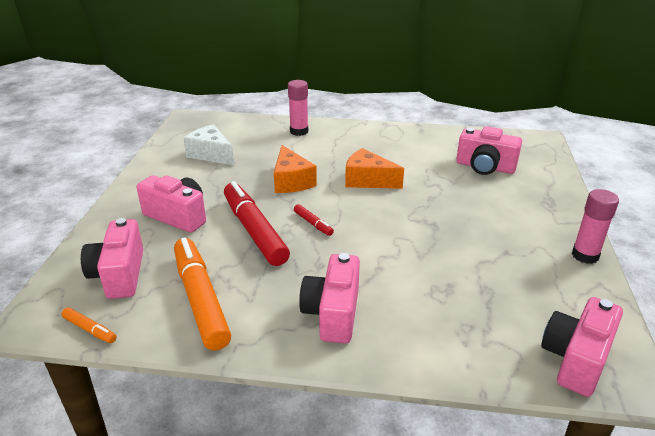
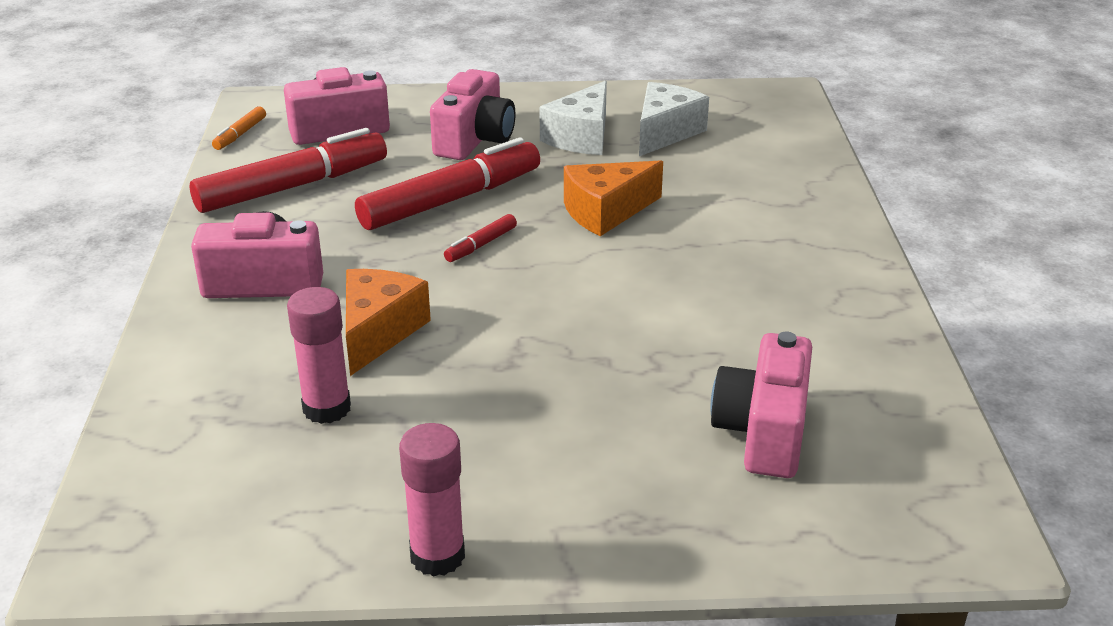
camera: 80 degrees right, 0 degrees up
(199, 179) = (581, 137): none -> white cheese
(201, 299) = (293, 187): orange marker -> red marker
(299, 131) = (799, 197): pink glue stick -> pink glue stick (327, 408)
(367, 180) = (640, 285): orange cheese -> orange cheese (378, 332)
(576, 359) = (151, 509): pink camera -> none

